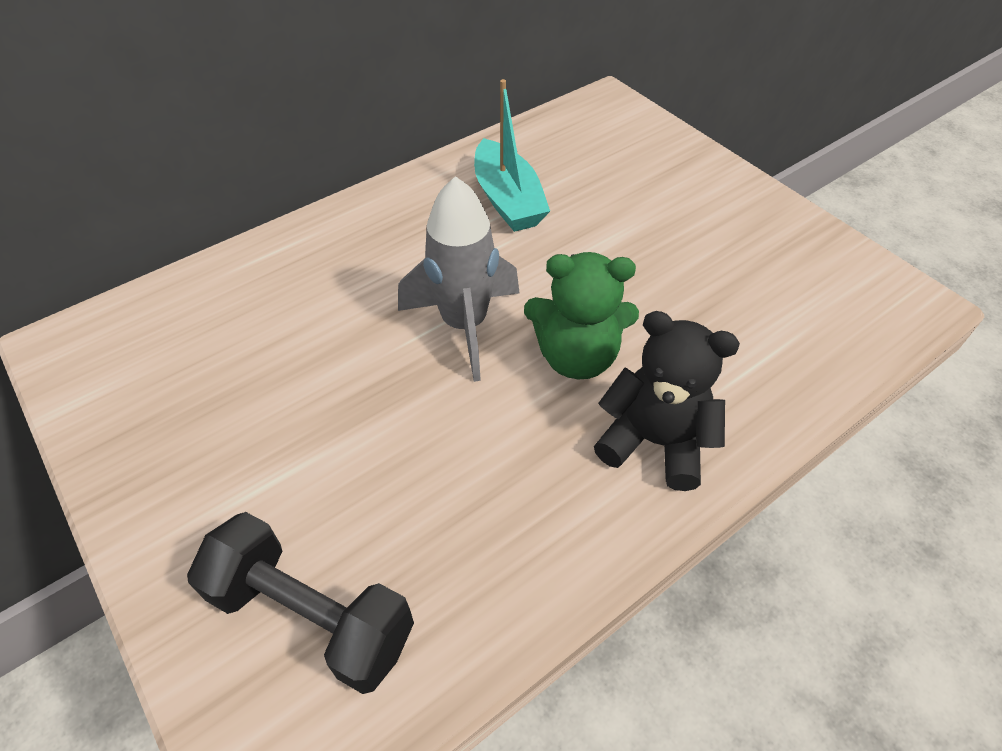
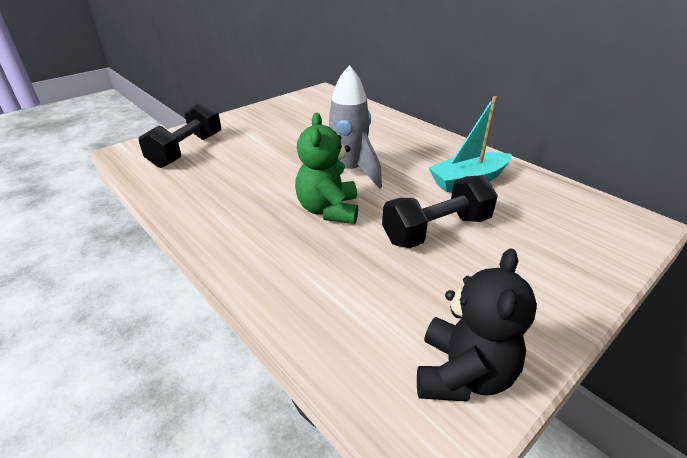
camera: 85 degrees right, 15 degrees down
(624, 251) = (436, 230): none -> black dumbbell
(654, 441) = (261, 240): black teddy bear -> black teddy bear (462, 374)

